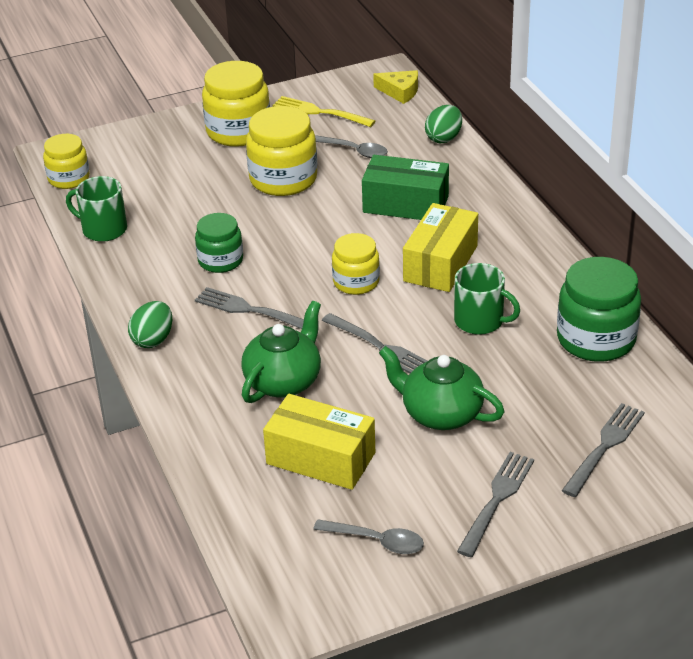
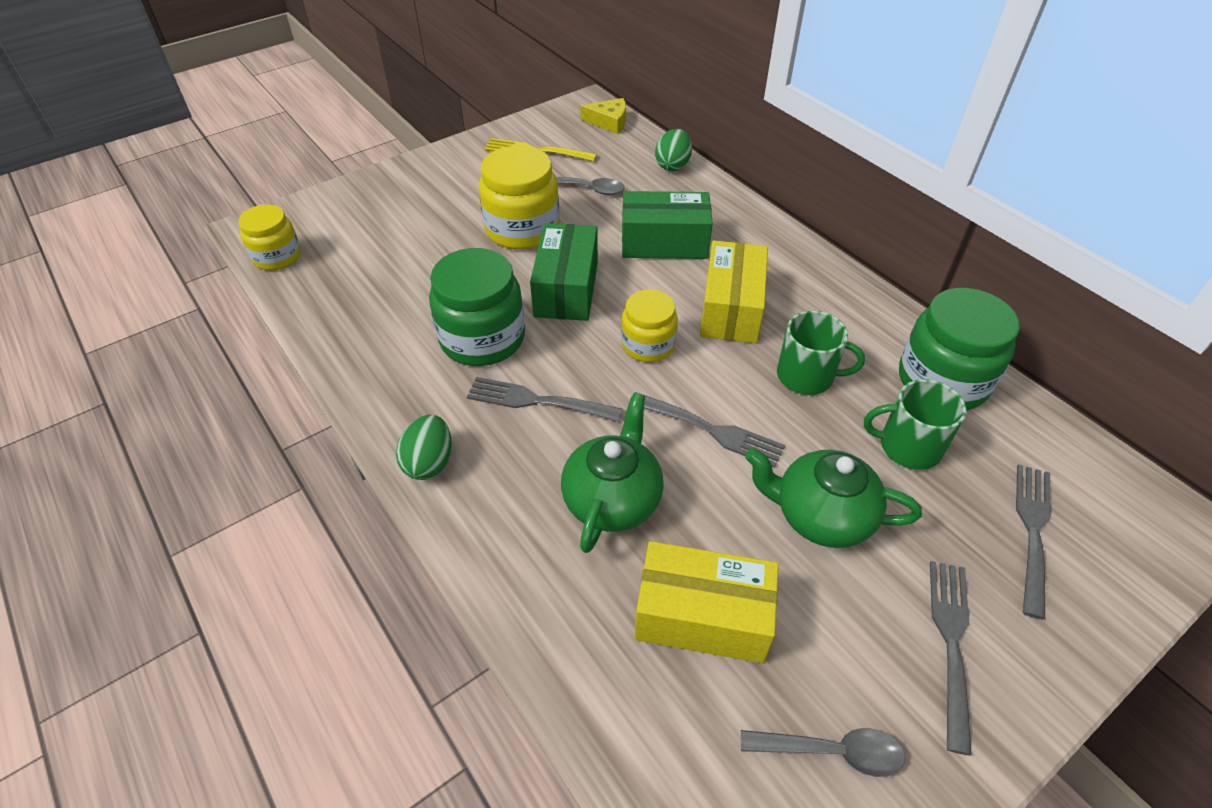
camera: 15 degrees left, 10 degrees up
(103, 229) = (332, 316): green mug -> green mug (908, 446)
(220, 260) = (482, 338): green jar -> green jar, size x1.60
(238, 131) = (456, 180): yellow jar -> none
(304, 231) = (566, 288): none -> green box

